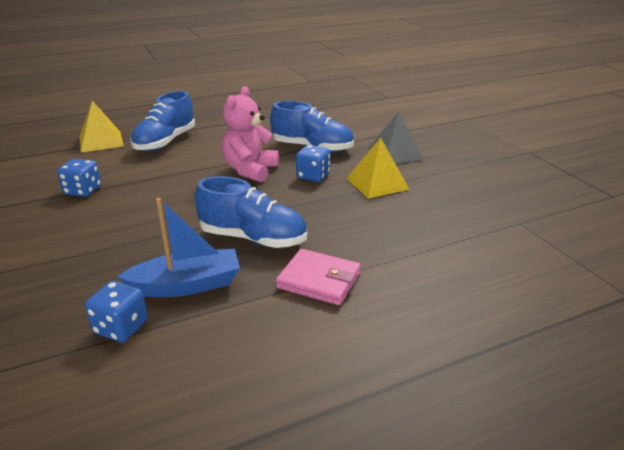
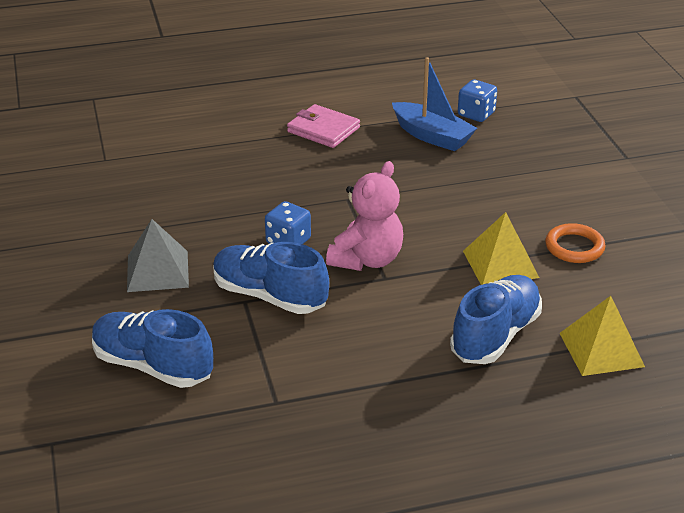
camera: 170 degrees left, 5 degrees up
(83, 191) = (574, 247): blue dice -> orange ring
(187, 285) = (432, 136): blue boat -> blue boat turned 135 degrees counterclockwise
(253, 238) = (373, 169): blue shoe -> blue shoe (152, 366)
(377, 183) = (215, 221): yellow pyramid -> yellow pyramid (500, 264)

